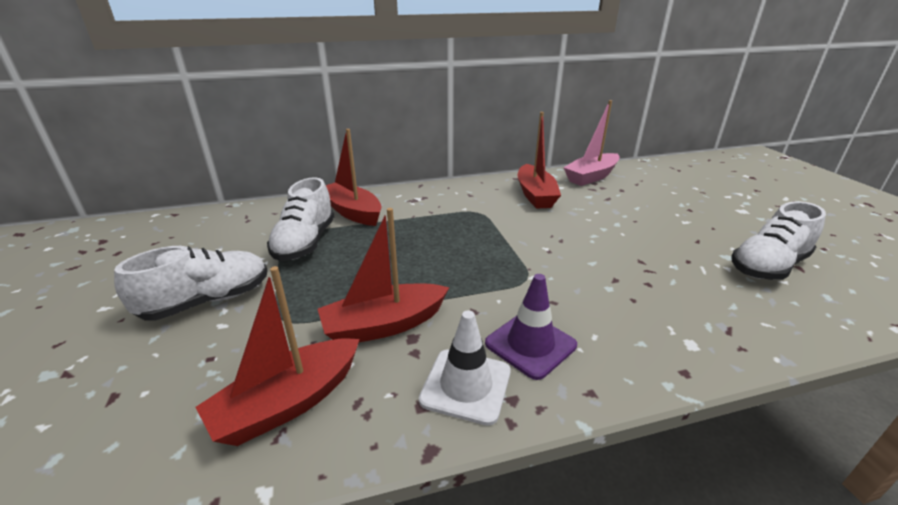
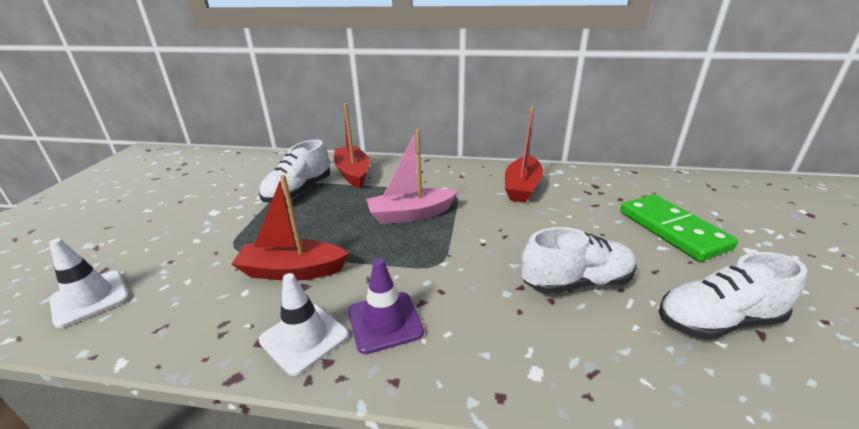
camera: 25 degrees right, 0 degrees up
(130, 437) = (90, 298): none -> white traffic cone
(207, 301) = (203, 220): white shoe -> white shoe (576, 282)
(288, 402) = (184, 307): red boat -> none
(591, 177) = (599, 179): pink boat -> pink boat (410, 214)
(680, 206) = (672, 229): none -> green domino

